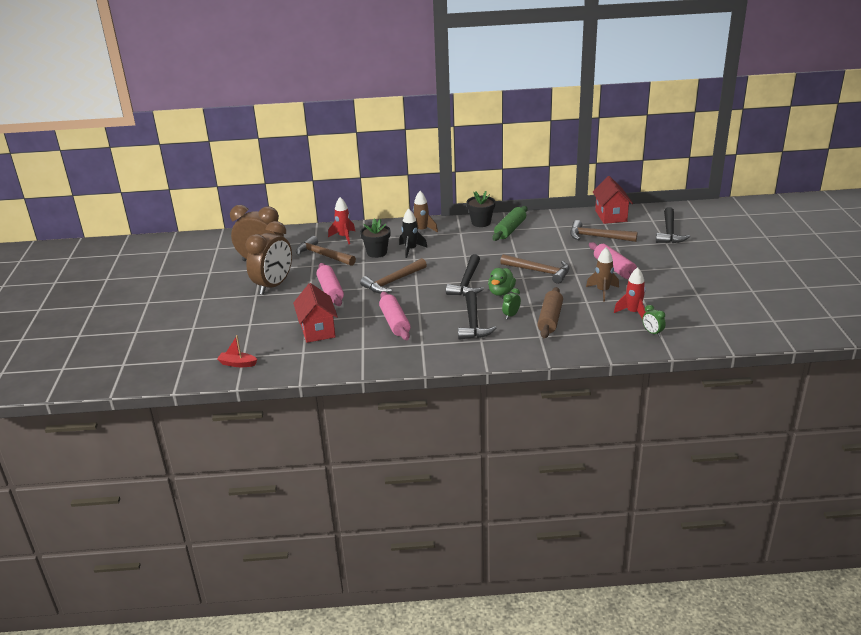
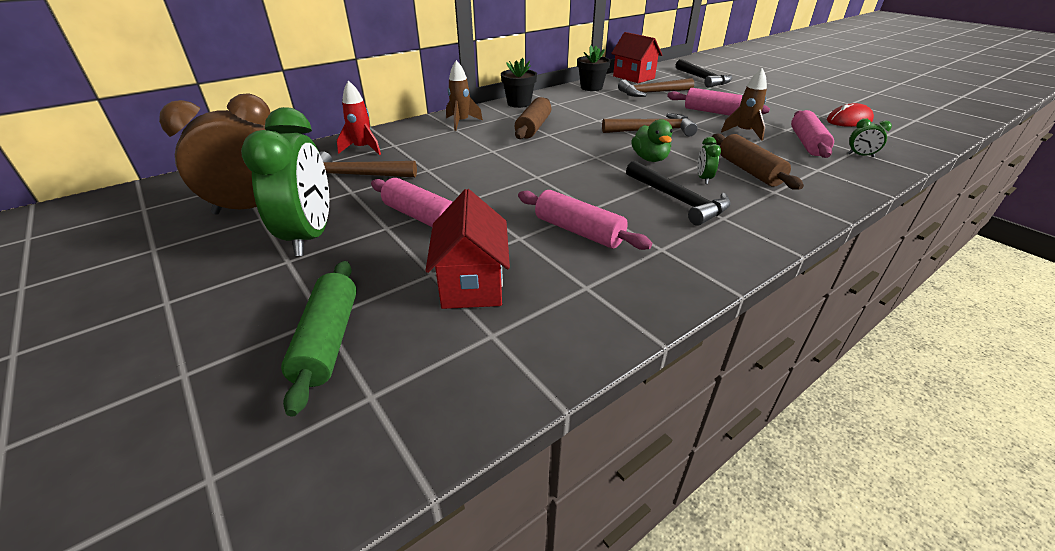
camera: 35 degrees left, 5 degrees up
(237, 364) = (373, 422): red boat -> none
(273, 286) = (310, 236): brown clock -> green clock
(317, 330) = (472, 284): red house -> red house turned 45 degrees clockwise
(377, 252) = (432, 155): black flower pot -> black flower pot (591, 87)
(393, 282) = (500, 181): brown hammer -> none
(411, 250) = (474, 142): black rocket -> none
(462, 247) = (533, 127): none -> brown rolling pin
(467, 282) = (595, 159): black hammer -> none
(510, 229) = (559, 103): green rolling pin -> green rolling pin (327, 341)
(633, 313) = (807, 143): red rocket -> pink rolling pin
(711, 305) = (849, 120): none -> red mouse

